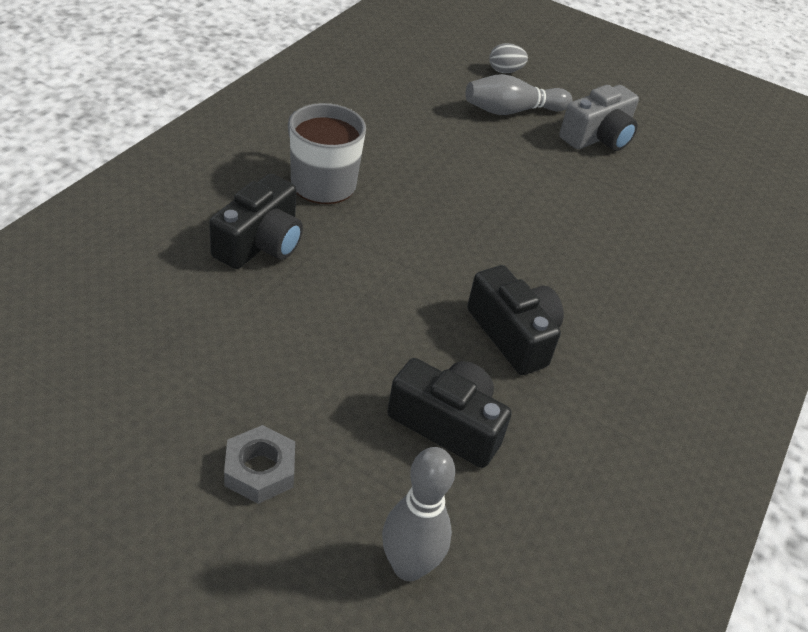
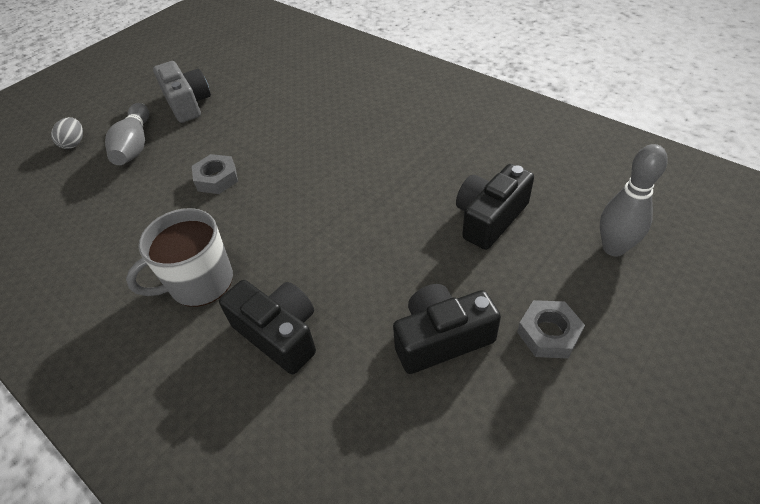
camera: 70 degrees left, 5 degrees up
(472, 176) = (217, 179): none -> grey nut
(513, 335) = (402, 175): black camera -> black camera (441, 338)

